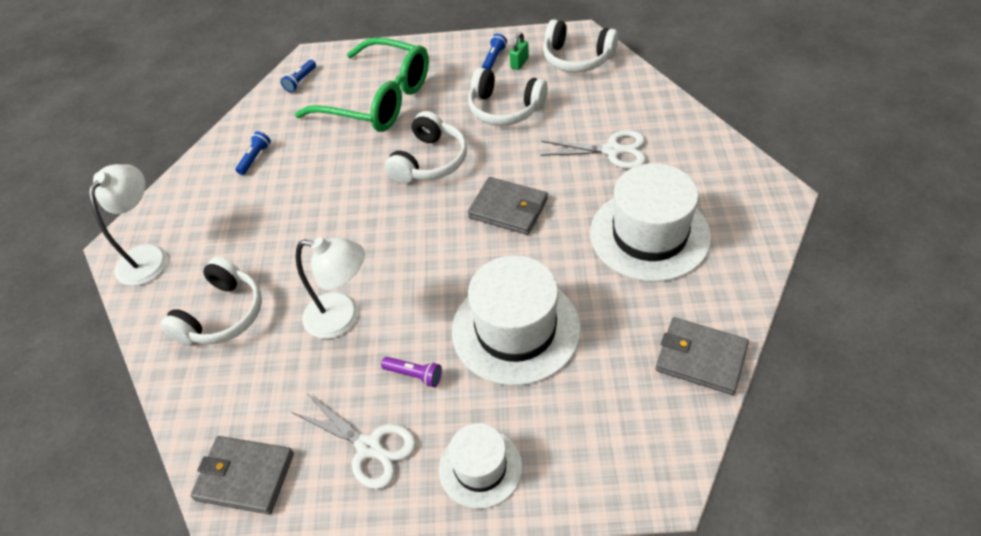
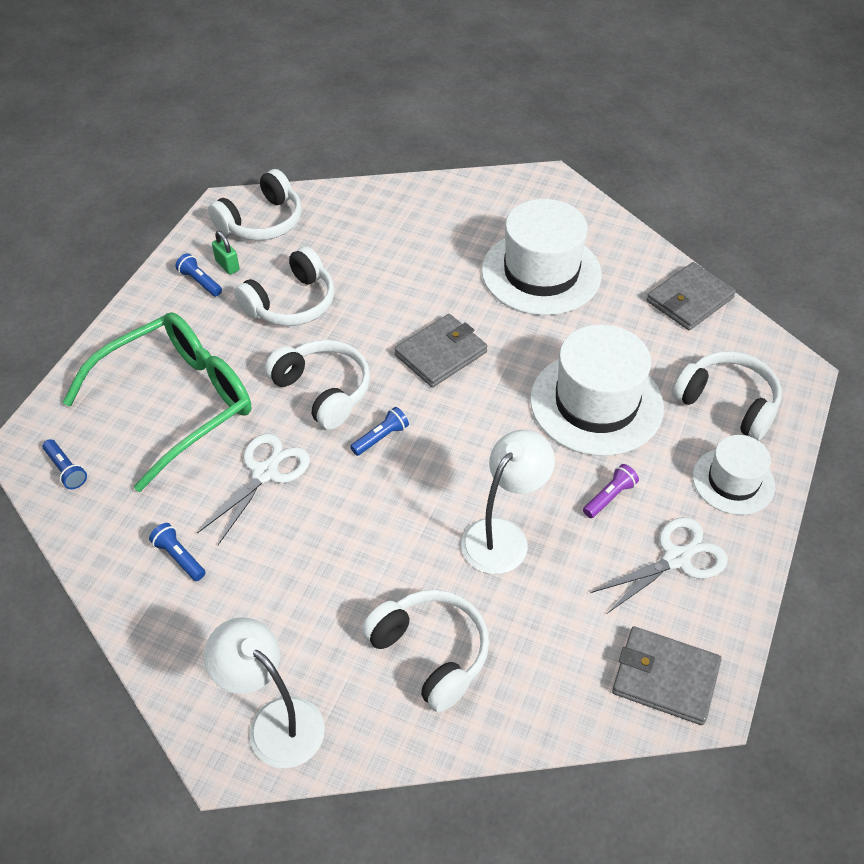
camera: 70 degrees left, 0 degrees up
(245, 476) = (665, 677): grey wallet -> grey wallet turned 75 degrees clockwise
(402, 210) = (381, 438): none -> blue flashlight
(578, 434) = (728, 403): none -> white headphones
(612, 150) = (418, 252): white scissors -> white scissors (265, 473)

